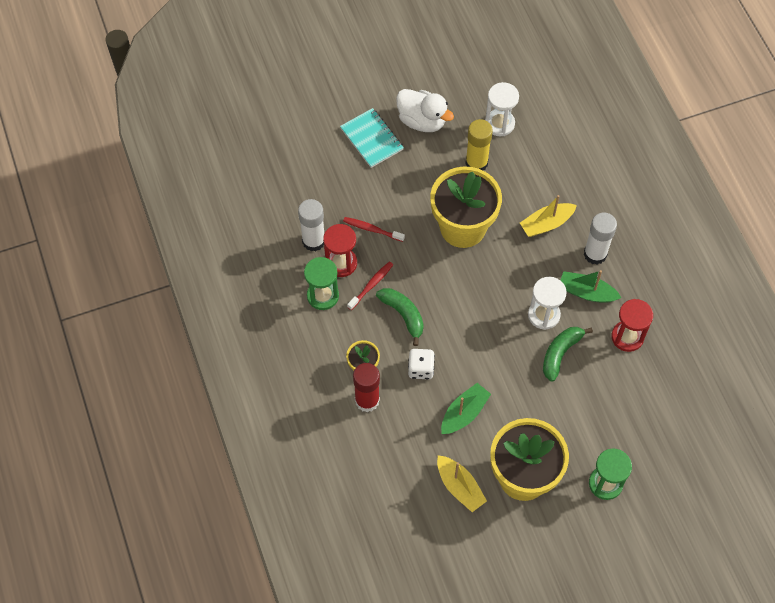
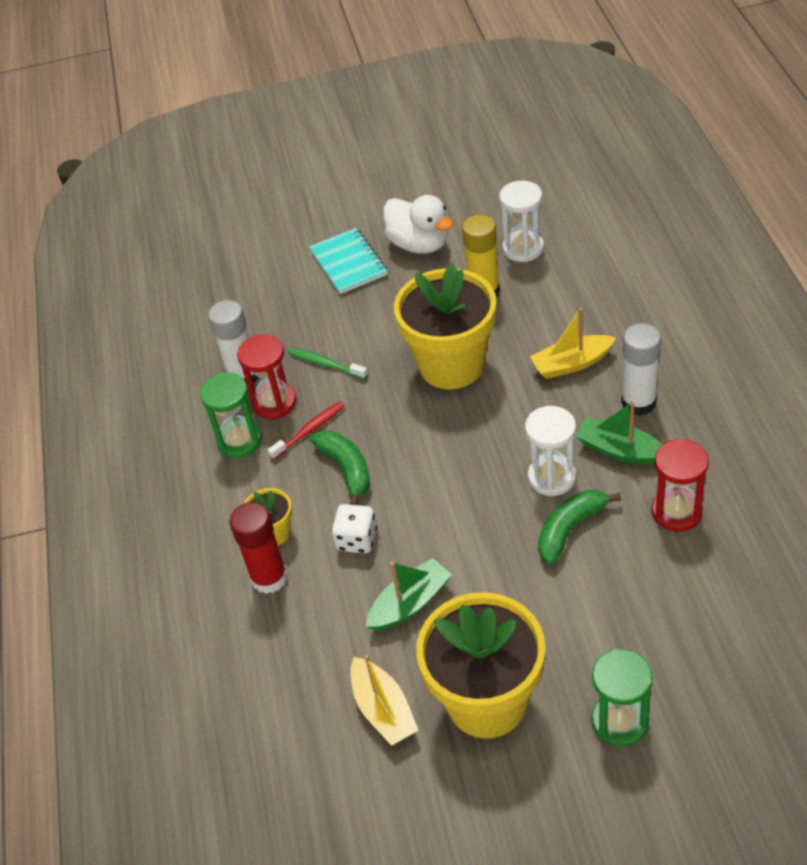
camera: 15 degrees right, 15 degrees down
(372, 229) = (326, 364): red toothbrush -> green toothbrush

